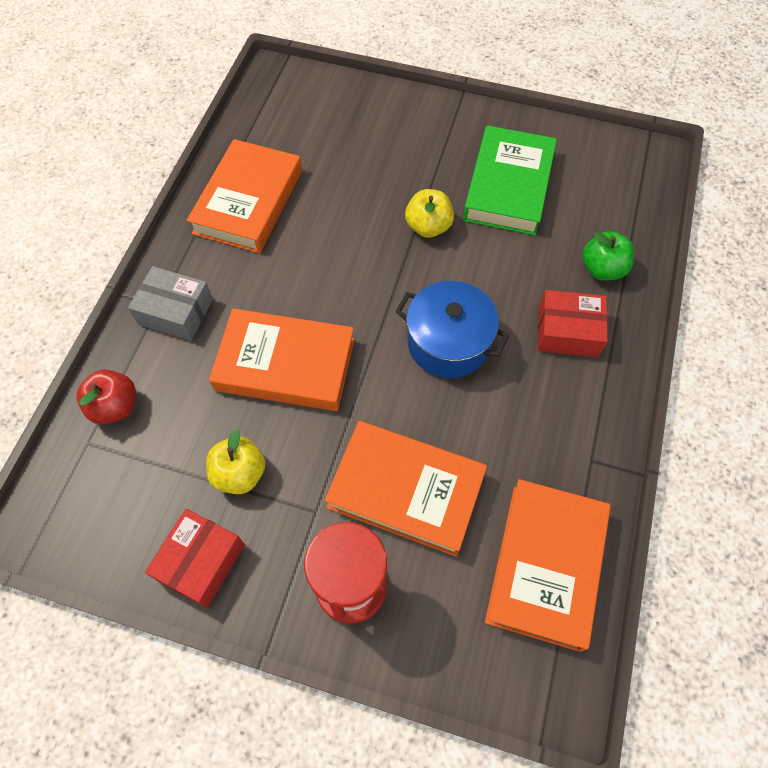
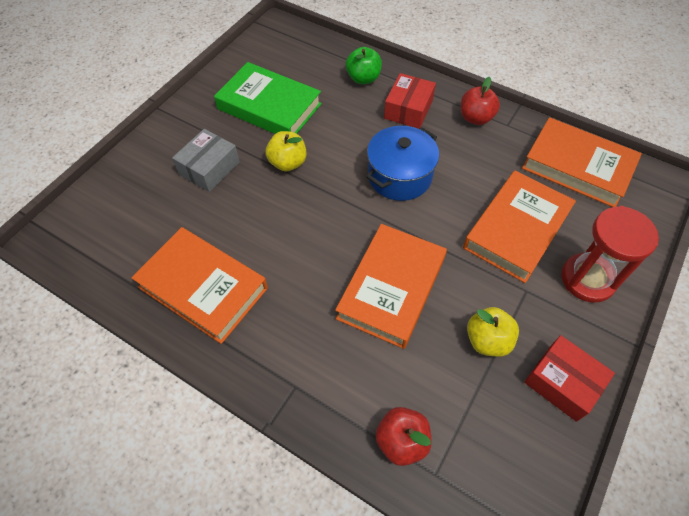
camera: 75 degrees left, 5 degrees down
(176, 312) = (309, 371): grey box -> grey box (209, 168)
(587, 416) = (475, 118): none -> red apple

